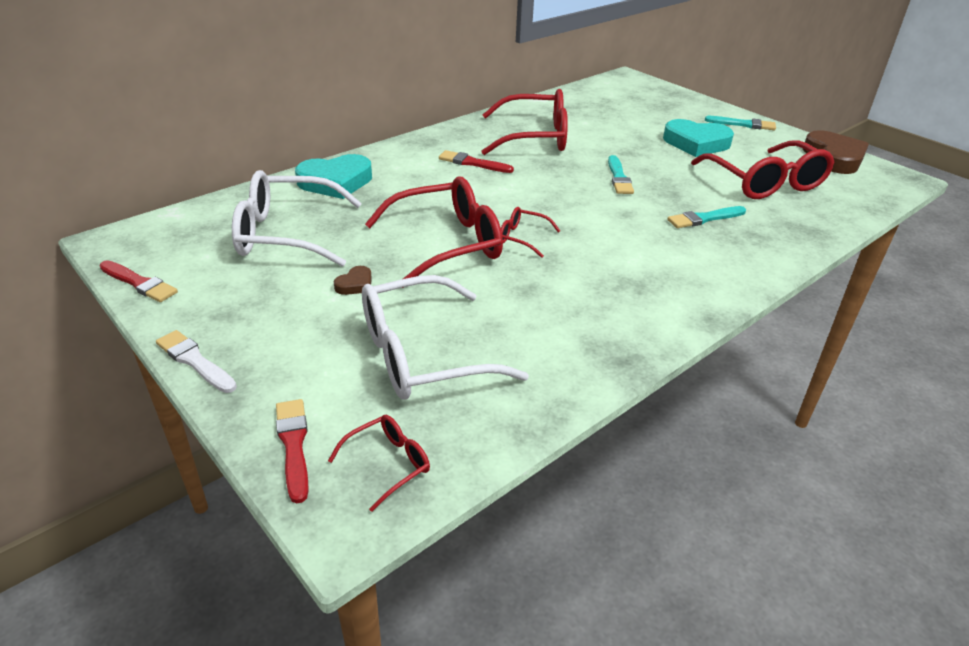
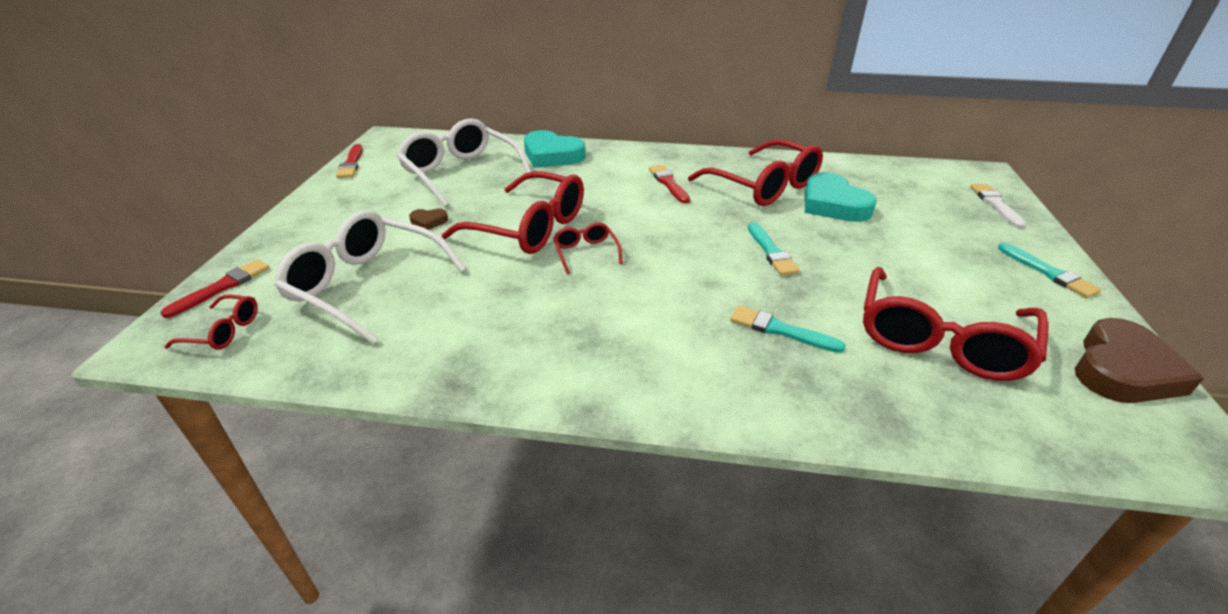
camera: 50 degrees right, 0 degrees up
(195, 361) = (286, 216): white brush -> white brush (995, 204)
(619, 177) = (771, 252): turquoise brush -> turquoise brush turned 60 degrees counterclockwise
(696, 143) = (933, 263): turquoise heart -> turquoise heart (833, 204)

